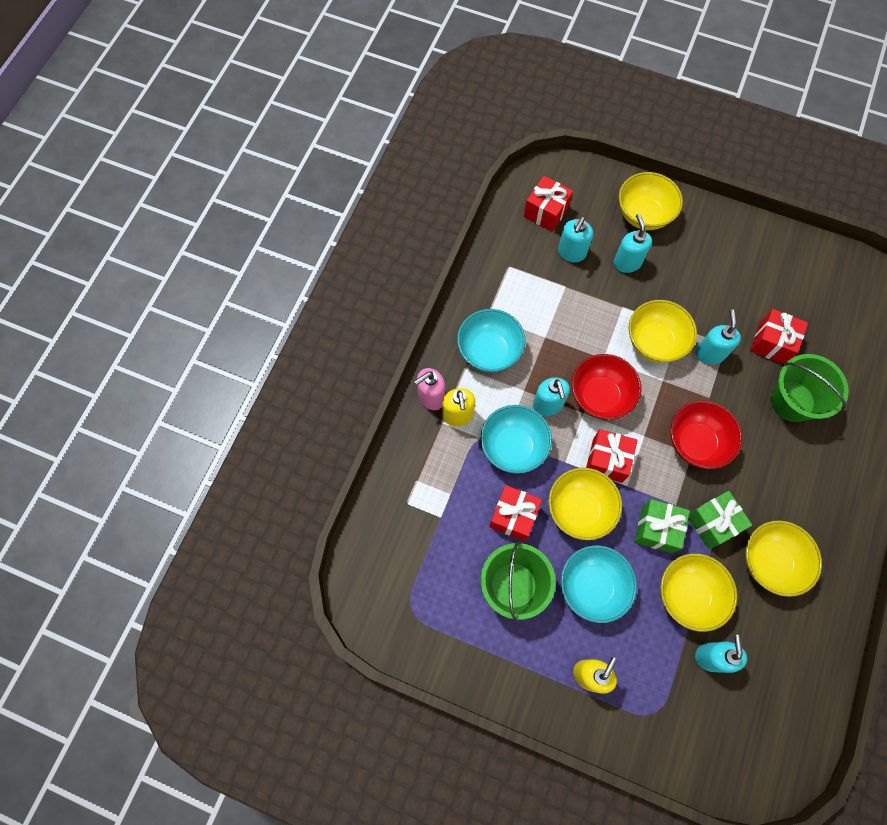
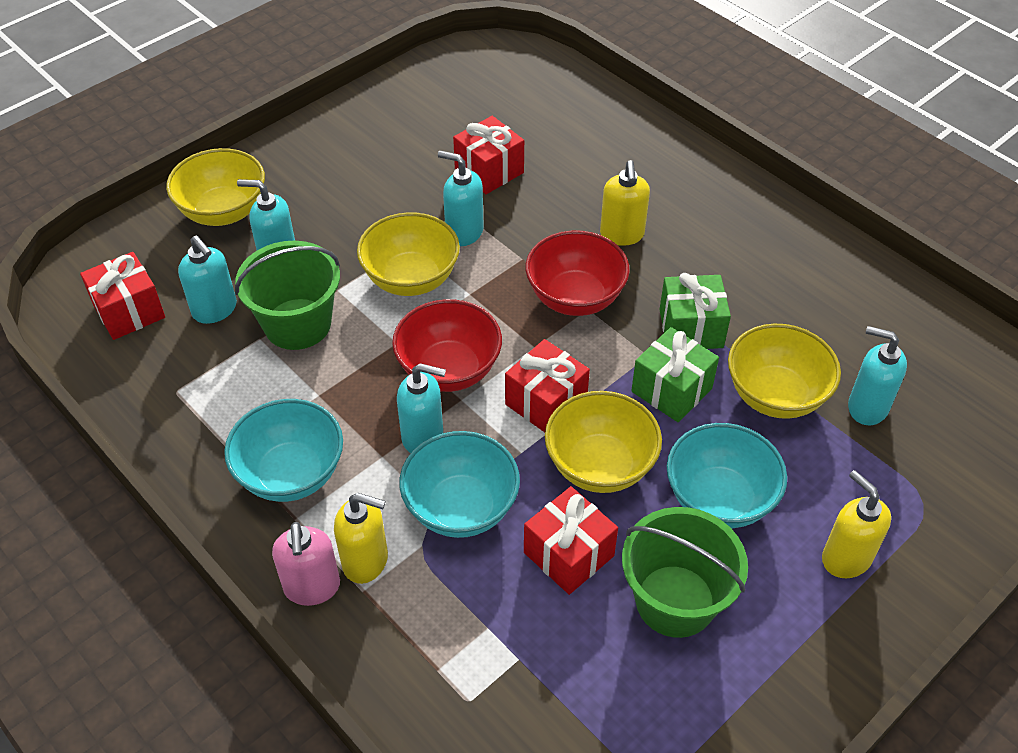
camera: 65 degrees left, 20 degrees down
(767, 449) = (622, 235): none -> yellow soap dispenser
(770, 562) = (767, 295): yellow bowl -> none
(792, 401) = (574, 186): green bucket -> green bucket (297, 324)

